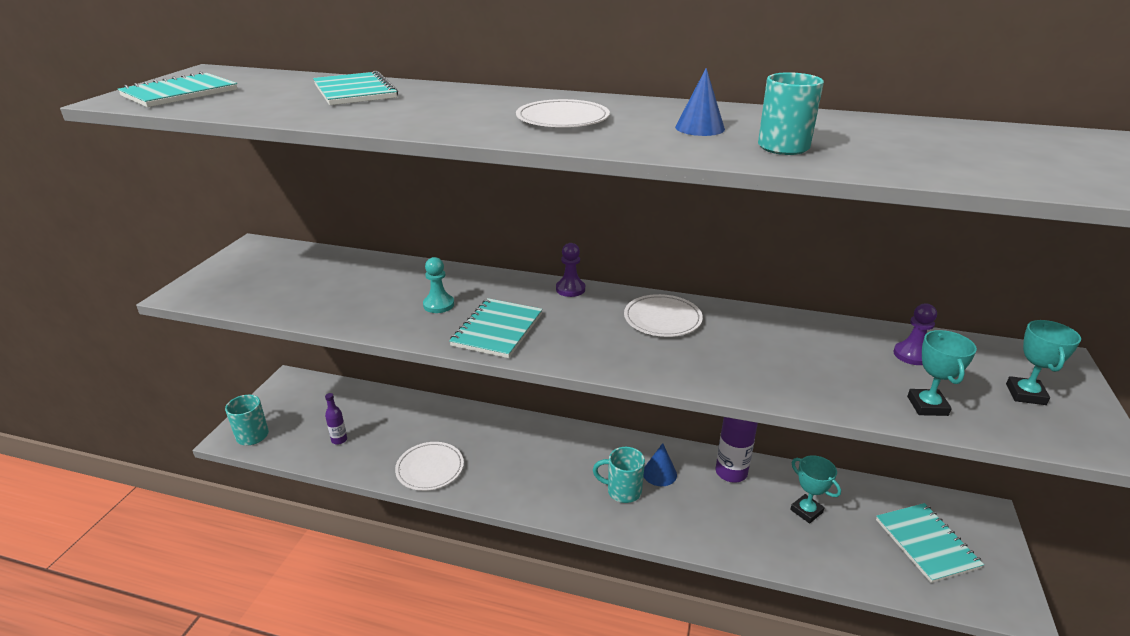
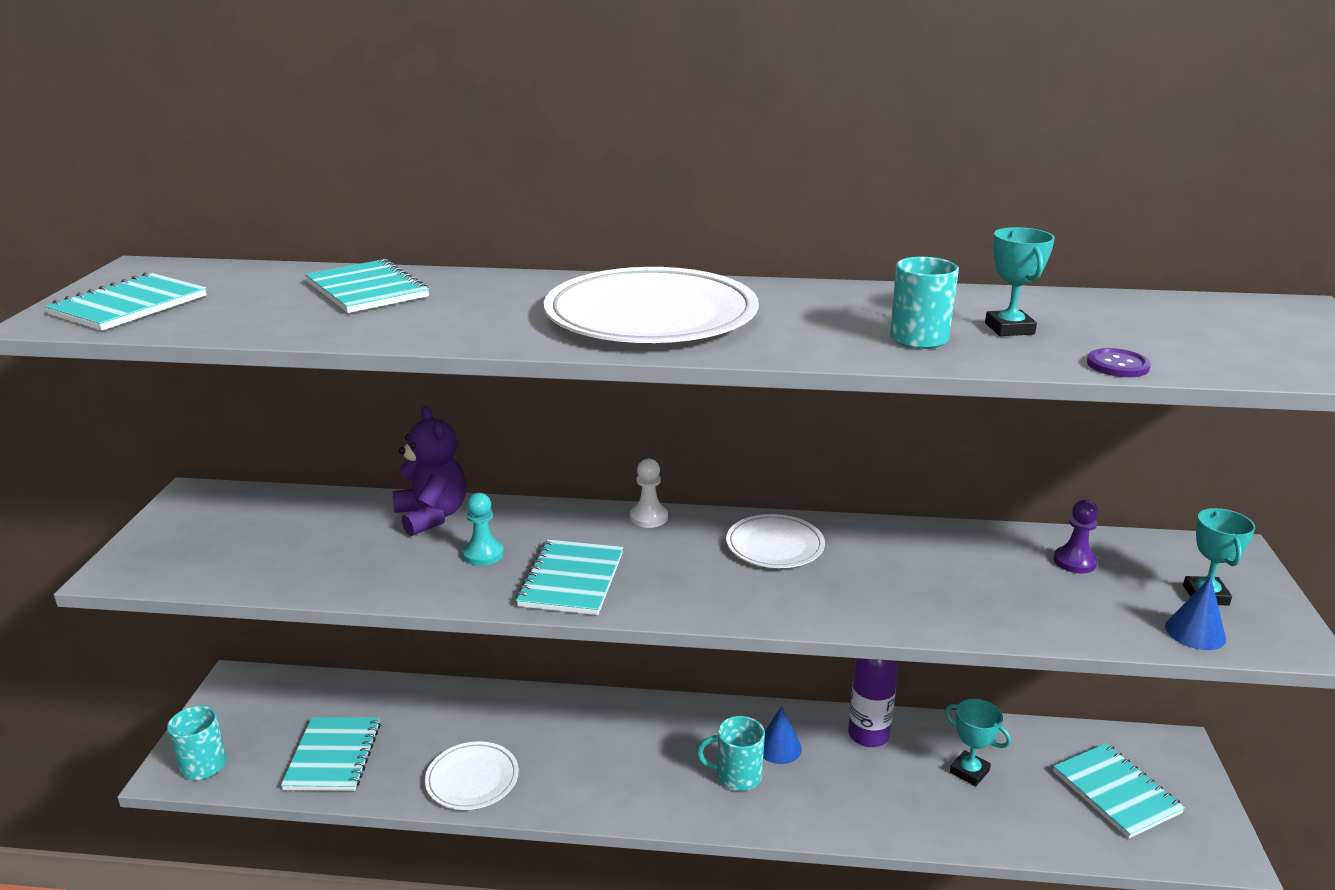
camera: 10 degrees left, 5 degrees down
(339, 440) = (333, 756): purple bottle -> turquoise notebook
(411, 274) = (432, 516): none -> purple teddy bear
(562, 119) = (651, 315): white plate -> white plate, size x1.88
(570, 289) = (649, 517): purple pawn -> white pawn
(699, 128) = (816, 318): blue cone -> blue cone (1195, 632)
(927, 406) = (1103, 620): turquoise trophy -> turquoise trophy (1009, 329)
(964, 177) = (1117, 365): none -> purple button

